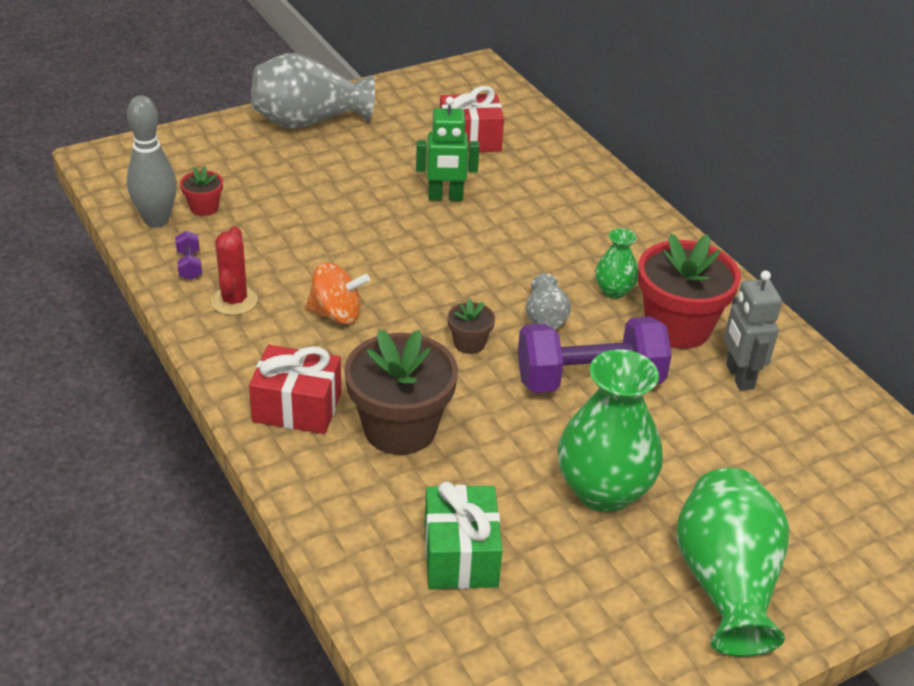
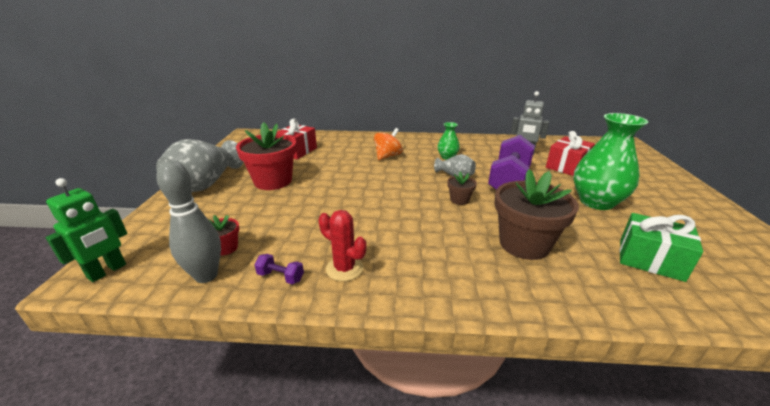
camera: 55 degrees left, 10 degrees down
(297, 407) = (483, 278): red gift -> red gift (566, 166)
(336, 314) = (398, 232): orange spinning top -> orange spinning top (387, 156)
(445, 197) = (332, 170): green robot -> green robot (107, 271)
(677, 327) = (483, 153): red flower pot -> red flower pot (273, 181)
(726, 584) = (668, 195): green vase -> none

